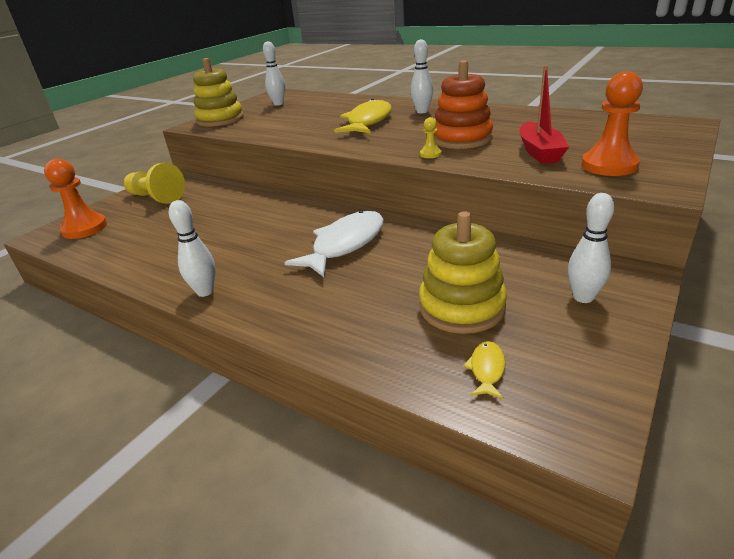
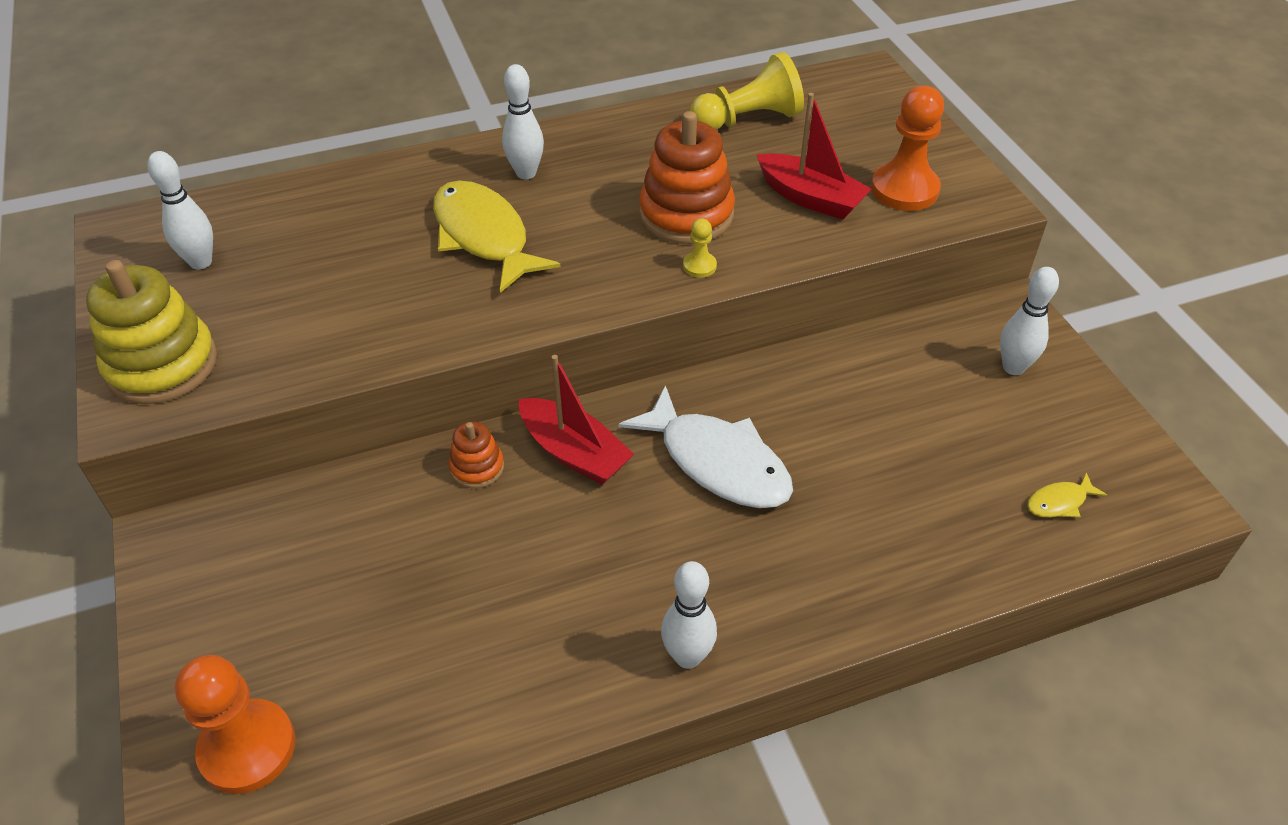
camera: 55 degrees left, 15 degrees up
(156, 198) = (247, 597): yellow pawn -> yellow pawn (748, 119)
(268, 201) = (477, 467): none -> orange stacking toy
(303, 213) = (574, 453): none -> red boat
(345, 244) = (718, 462): white fish -> white fish turned 150 degrees clockwise
(461, 307) = (951, 454): yellow stacking toy -> none
(487, 369) = (1059, 502): yellow fish -> yellow fish turned 75 degrees counterclockwise

